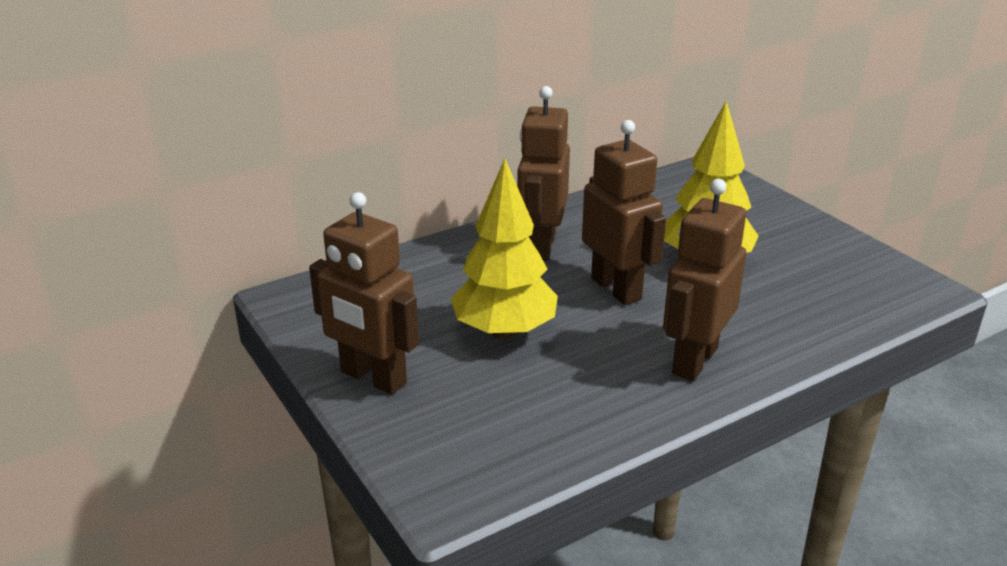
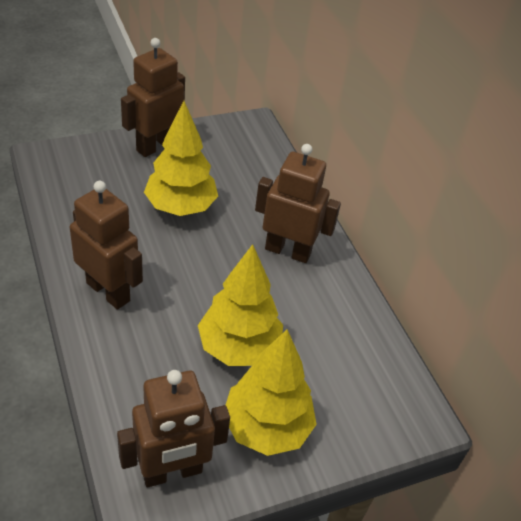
camera: 95 degrees right, 15 degrees up
(616, 289) = (214, 277): brown robot -> brown robot (172, 472)
(785, 236) = (266, 427): none -> yellow tree

